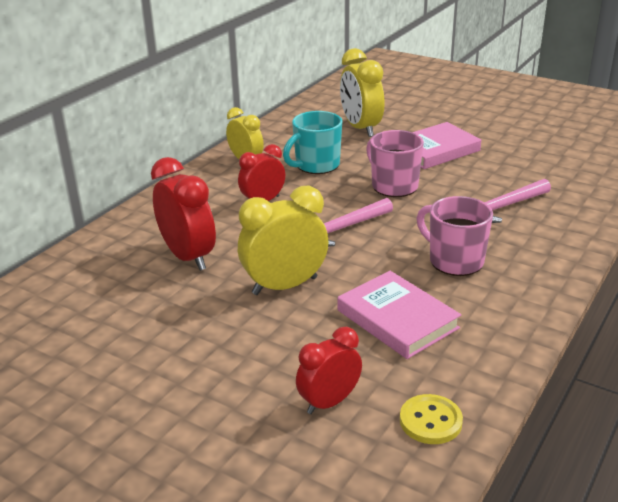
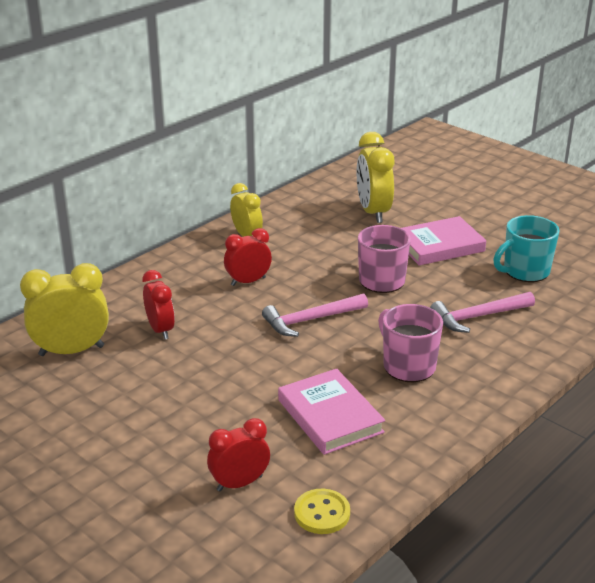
camera: 10 degrees right, 0 degrees up
(188, 257) = (160, 330): red clock -> red clock, size x0.65
(285, 286) = (239, 370): yellow clock -> yellow clock (71, 351)
(316, 165) = (313, 249): turquoise mug -> turquoise mug (525, 271)

